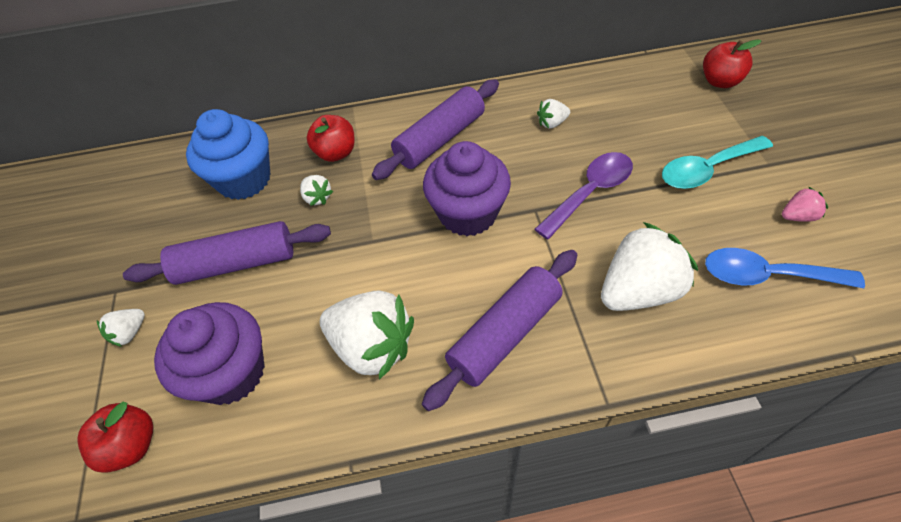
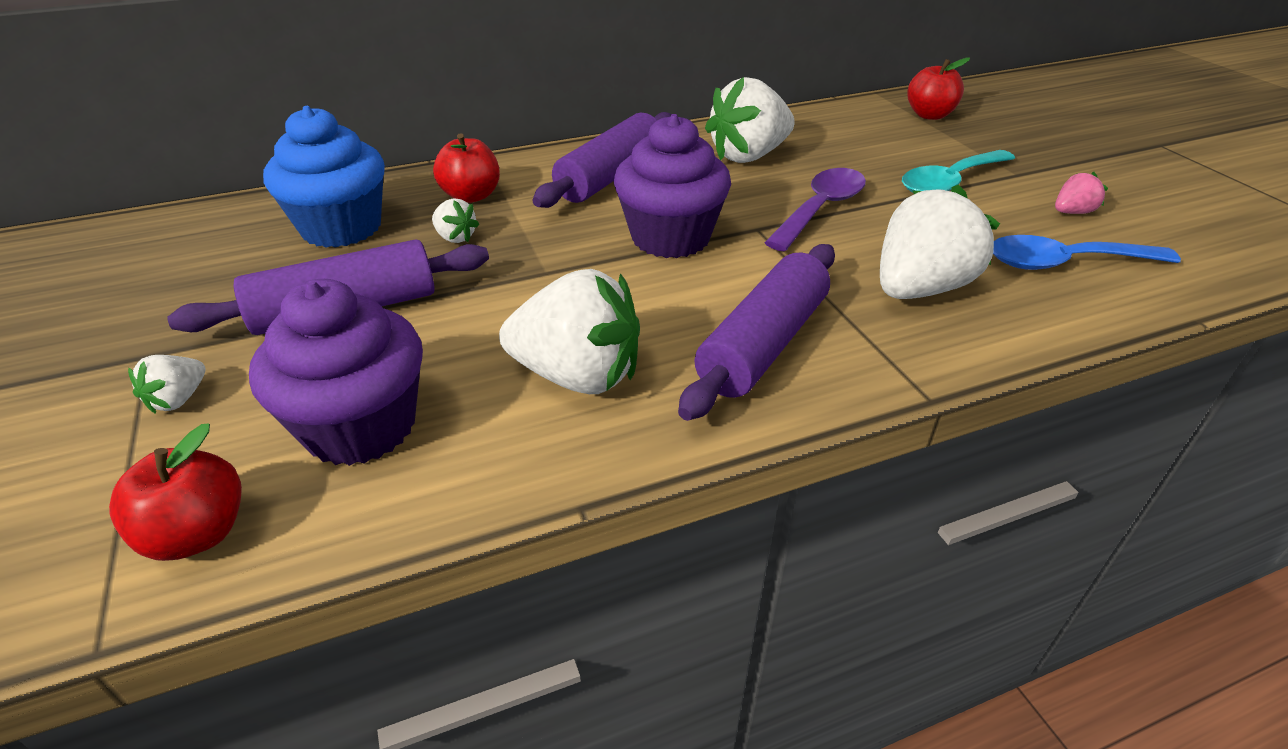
camera: 15 degrees left, 15 degrees down
(552, 123) = (748, 156): white strawberry -> white strawberry, size x2.17

